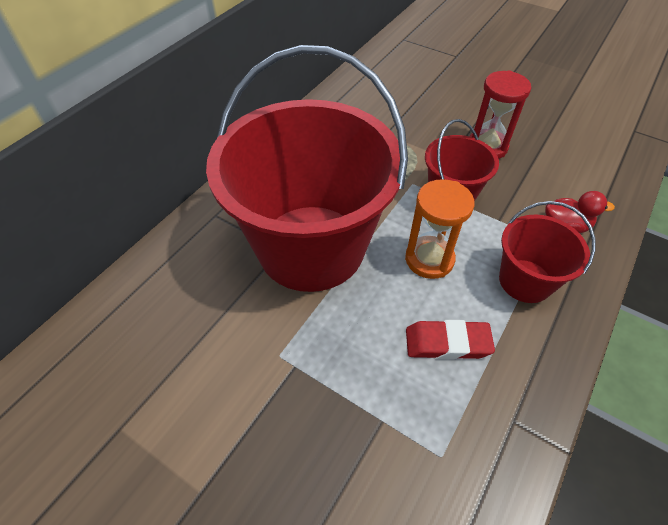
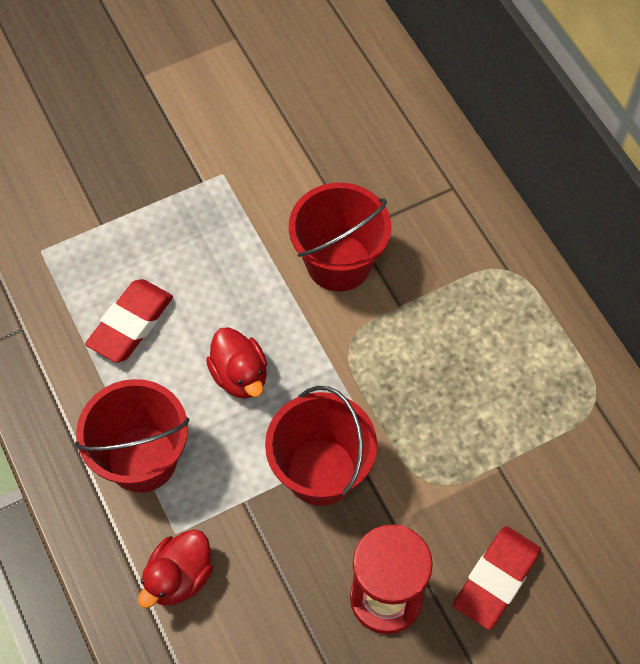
camera: 120 degrees right, 10 degrees up
(311, 247) = (338, 262): red bucket -> red bucket, size x0.46
(429, 259) = (240, 375): orange hourglass -> red duck
(440, 117) = (496, 579): none -> red eraser

